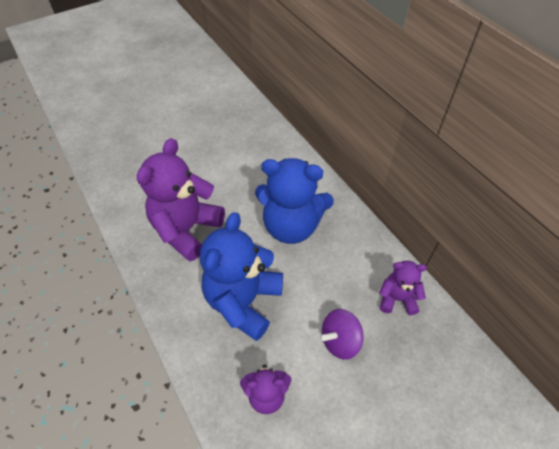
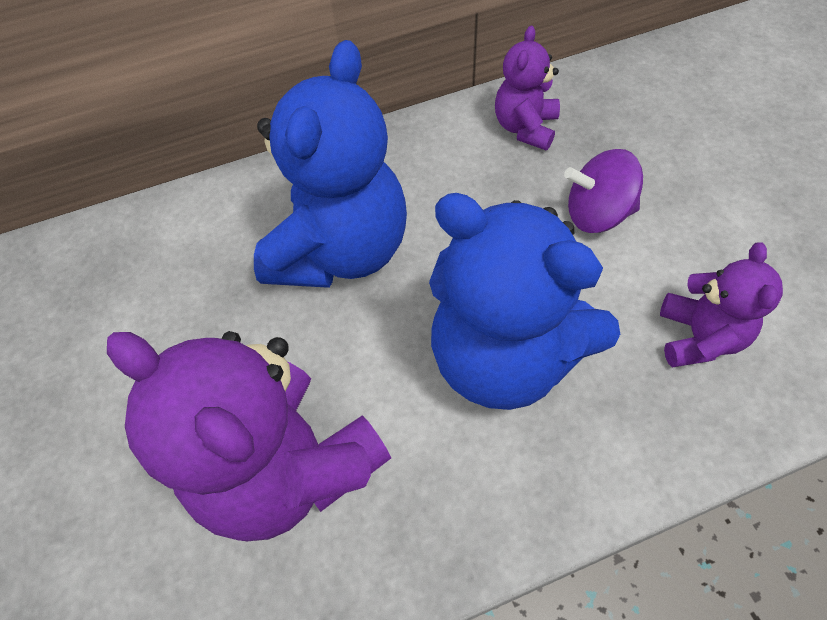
camera: 75 degrees left, 5 degrees up
(340, 341) = (597, 214): purple spinning top -> purple spinning top turned 105 degrees clockwise

